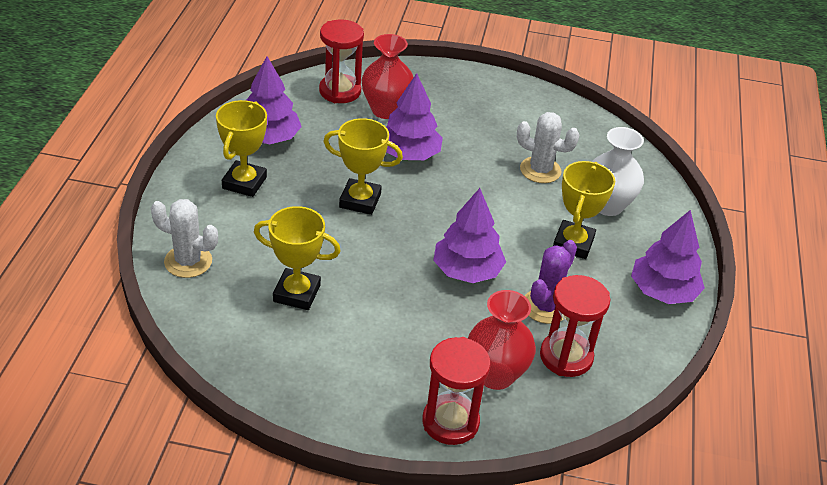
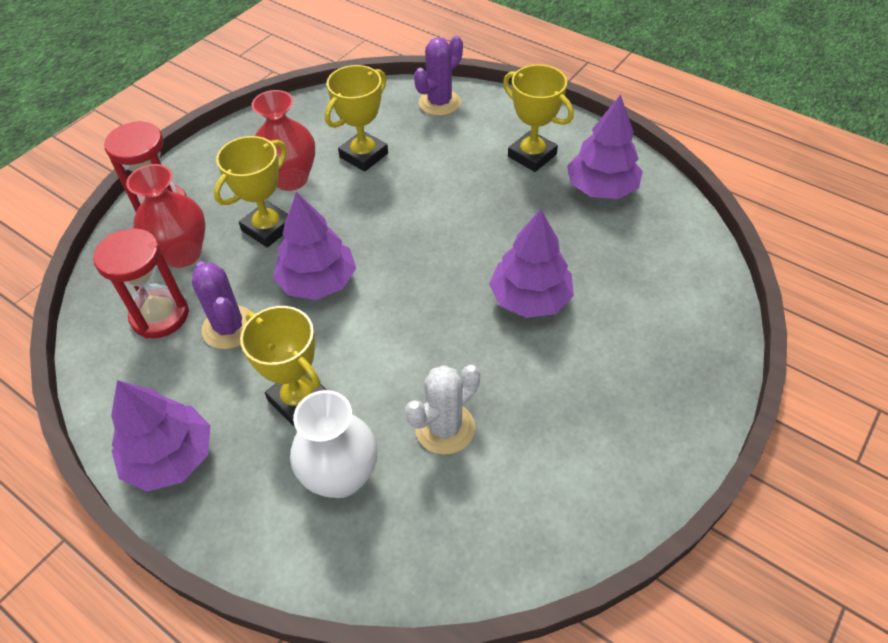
camera: 120 degrees right, 10 degrees up
(188, 261) = (439, 103): white cactus -> purple cactus
(340, 91) = (680, 271): red hourglass -> none
(360, 200) = (467, 231): yellow trophy -> yellow trophy (268, 228)
(386, 110) = (628, 305): red vase -> red vase (291, 179)

